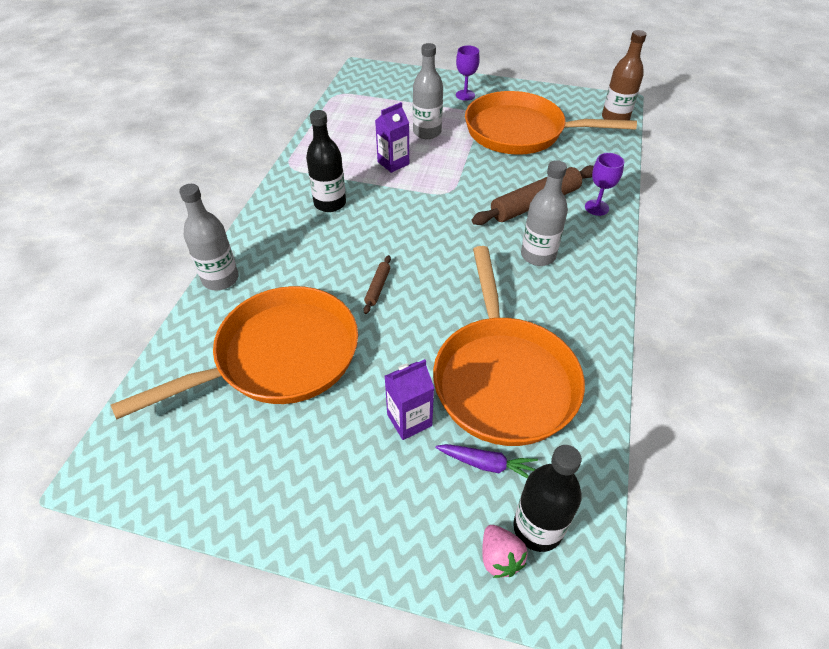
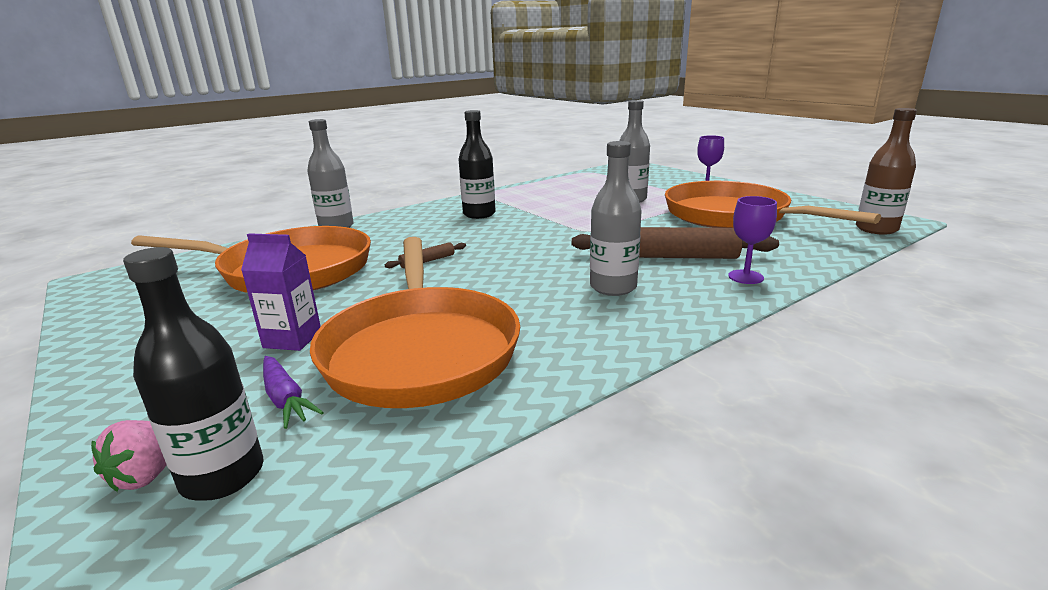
camera: 40 degrees right, 25 degrees down
(393, 163) = (569, 207): purple carton -> none
(503, 378) = (420, 349): orange pan -> orange pan turned 45 degrees counterclockwise

